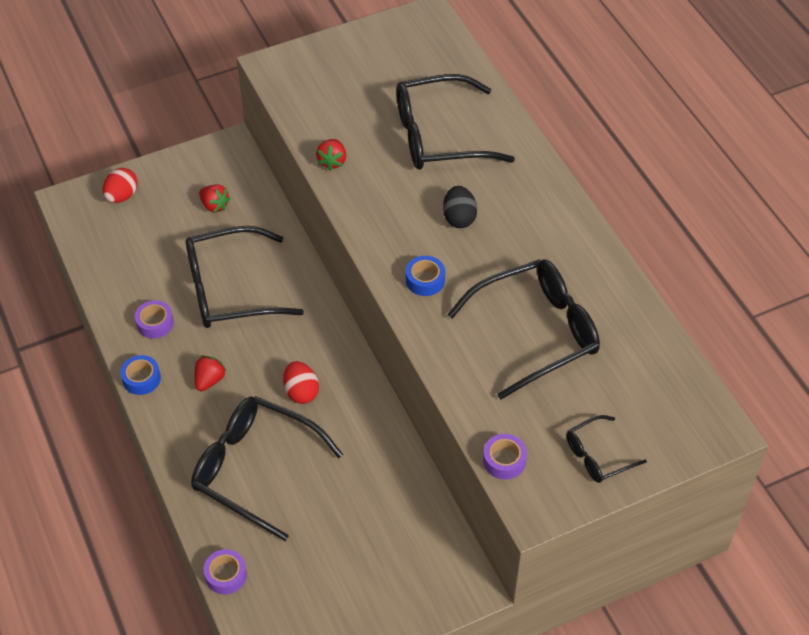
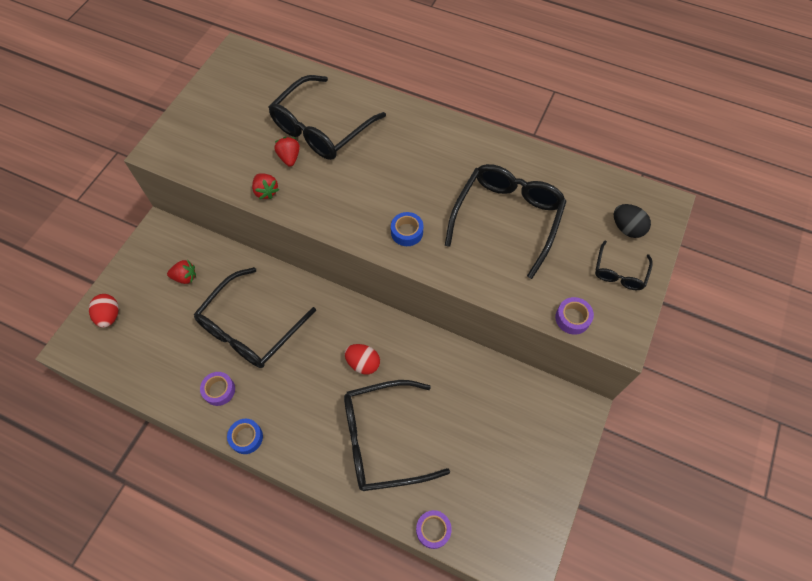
camera: 40 degrees left, 10 degrees up
(209, 380) = (295, 402): red strawberry -> red strawberry (289, 157)
(459, 218) = (387, 175): black egg -> black egg (627, 228)

